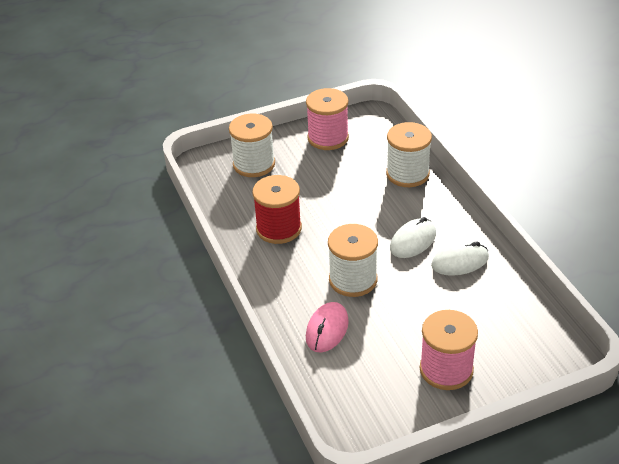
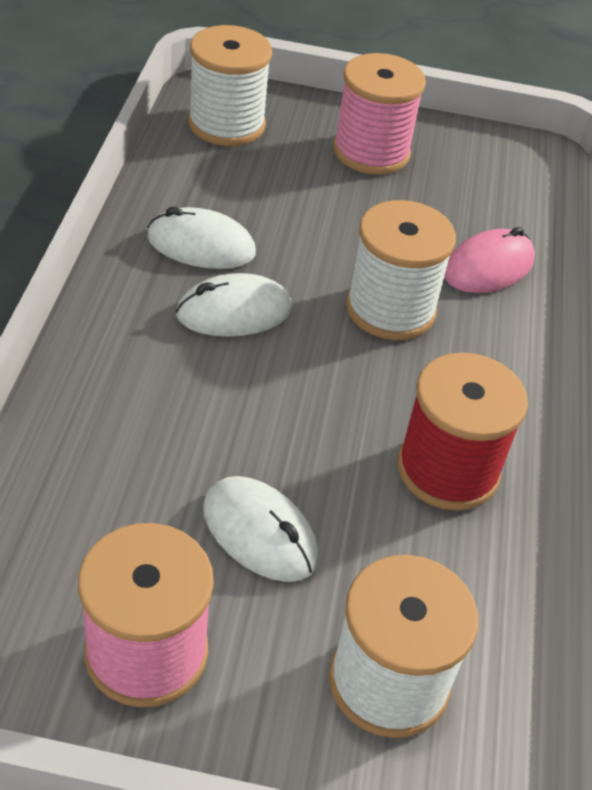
camera: 155 degrees left, 5 degrees up
(325, 178) = (259, 533): none -> white mouse
(407, 174) = (91, 438): white spool -> white spool (226, 124)

